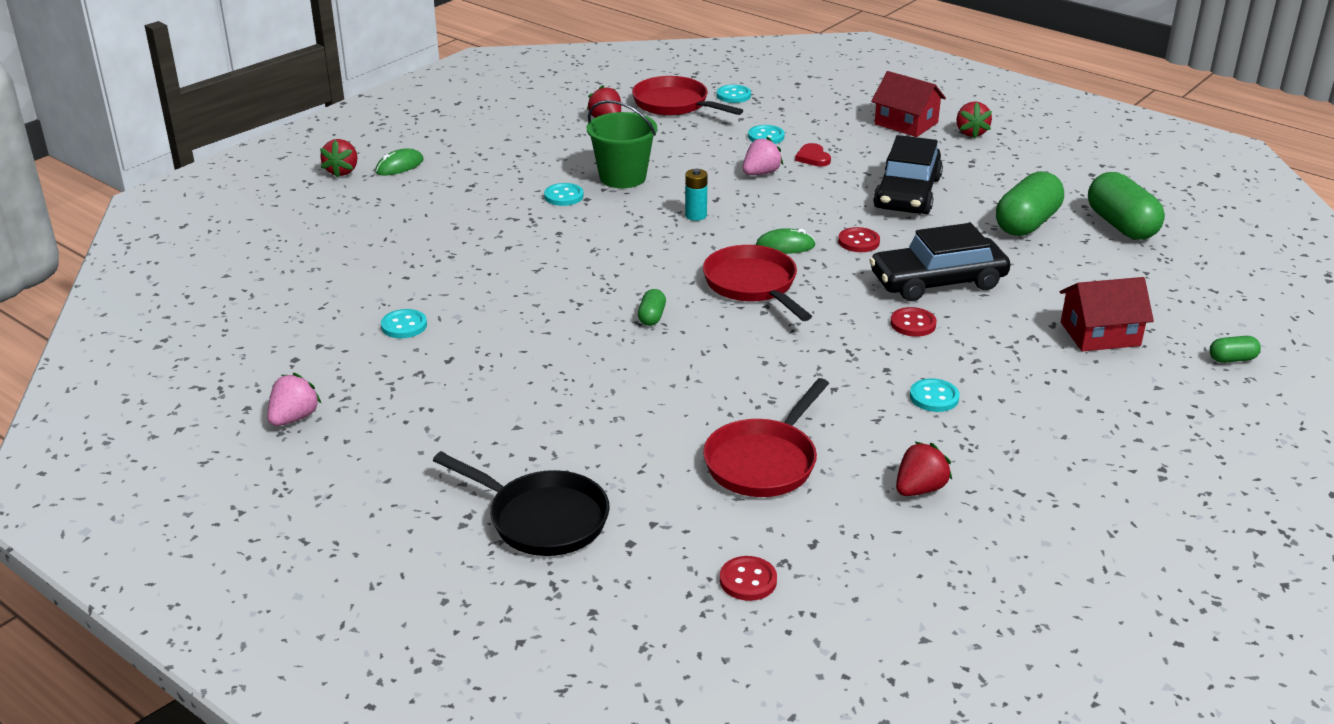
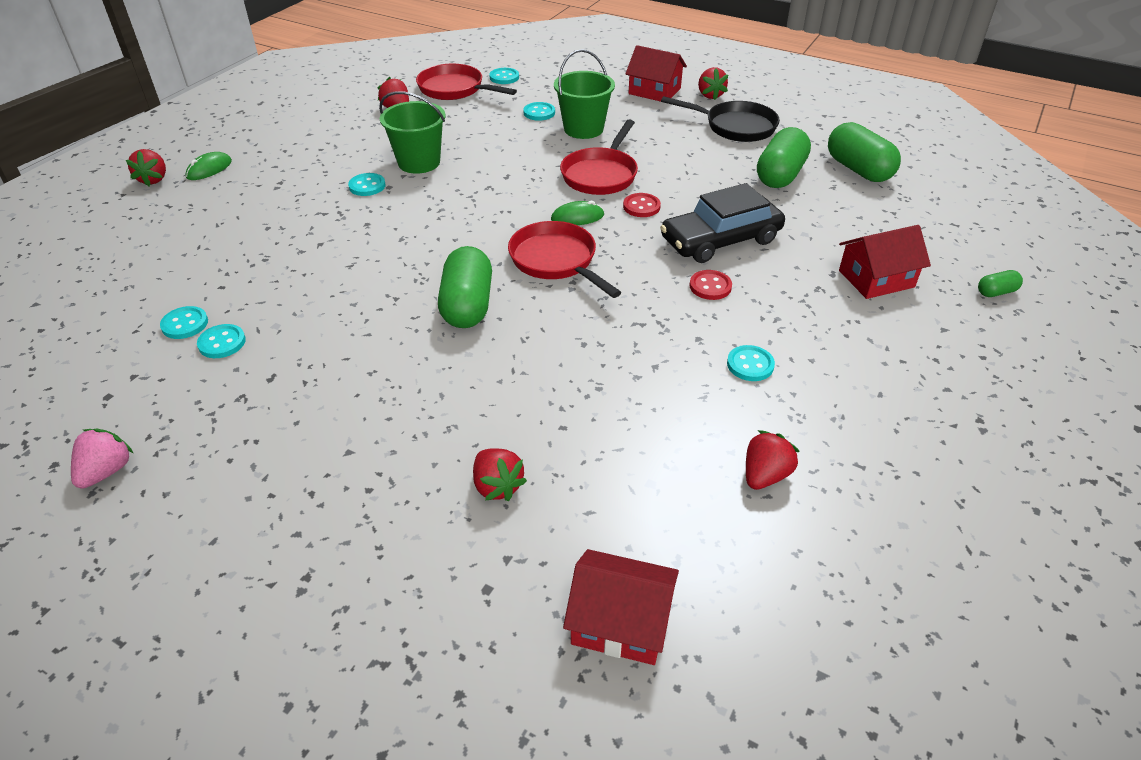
camera: 10 degrees left, 10 degrees up
(369, 306) = (185, 324): none -> turquoise button
(541, 519) = (387, 570): black pan -> black pan (735, 127)
(651, 317) = (467, 305): green capsule -> green capsule, size x2.14
(654, 468) = (497, 486): none -> red strawberry
(696, 215) = (491, 194): turquoise battery -> none
(748, 580) = (620, 622): red button -> red house
(760, 173) = (541, 148): pink strawberry -> none
(764, 461) = (606, 462): red pan -> red pan (601, 174)
(813, 157) = (583, 129): red heart -> green bucket
(907, 193) = (672, 155): black car -> none

